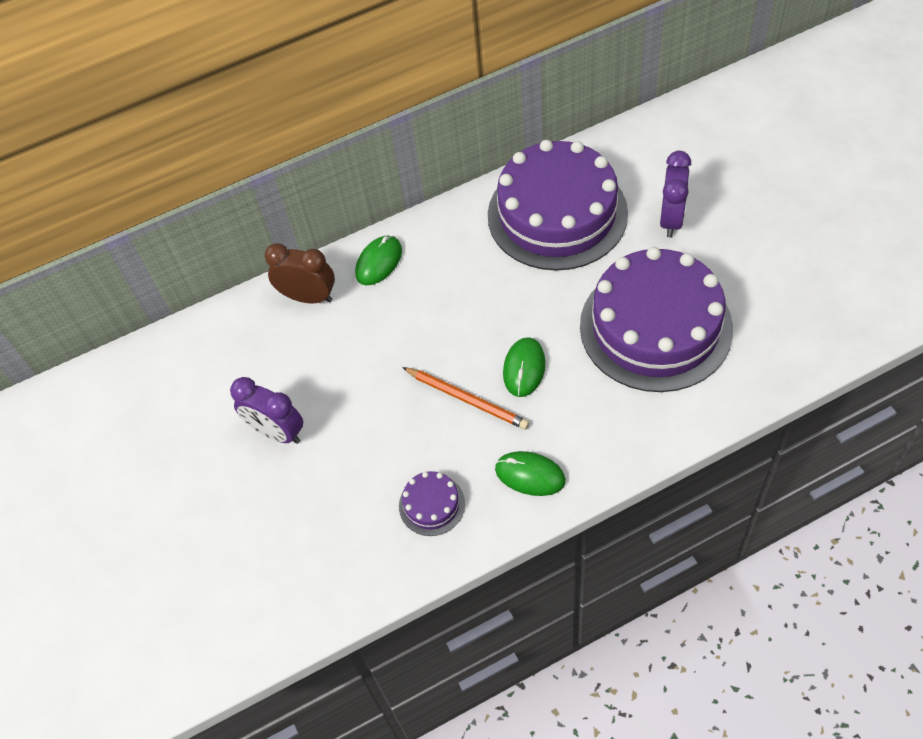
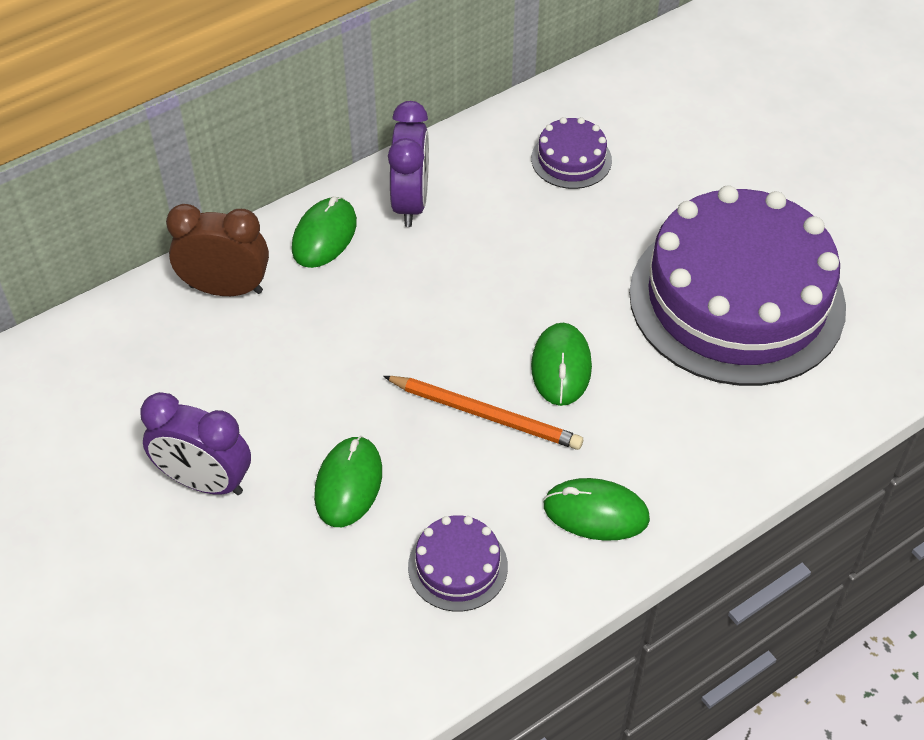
camera: 15 degrees left, 5 degrees down
(369, 441) = (348, 484): none -> green mouse
(557, 214) = (571, 159): purple cake -> purple cake, size x0.41
(671, 219) = (731, 159): purple clock -> purple clock (411, 203)

